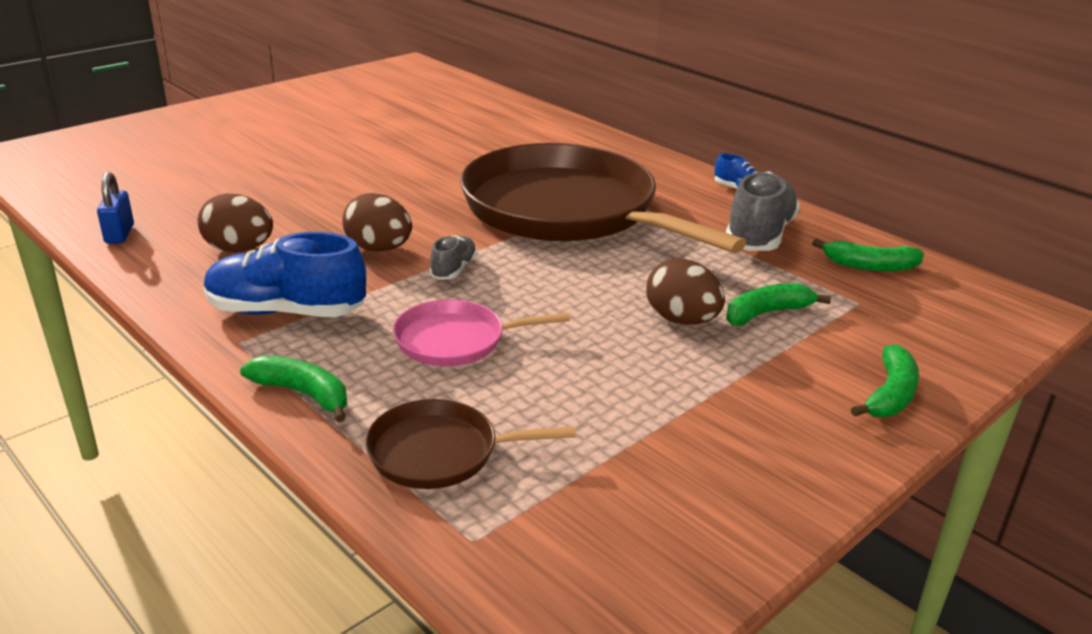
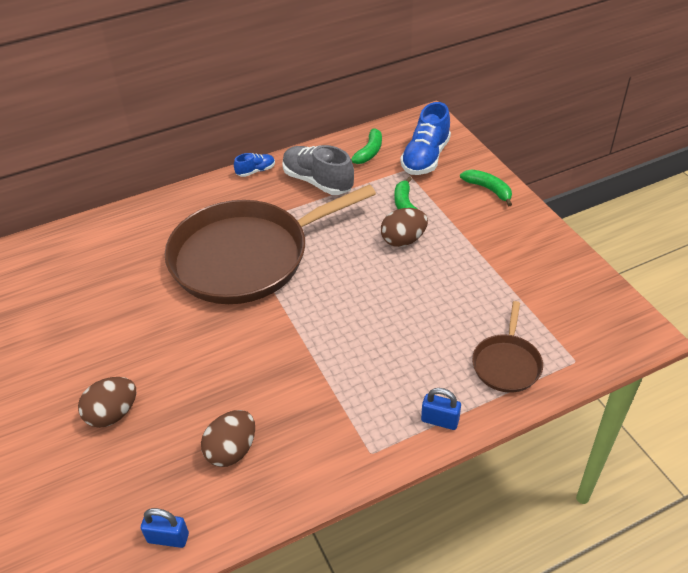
camera: 70 degrees left, 15 degrees up
(286, 312) = (338, 424): blue shoe -> blue shoe (425, 158)
(303, 394) = (440, 420): green banana -> blue padlock
(379, 249) = (264, 365): brown egg -> brown egg (113, 414)
(454, 269) = (309, 328): grey shoe -> none
(456, 340) = (398, 341): pink pan -> none

